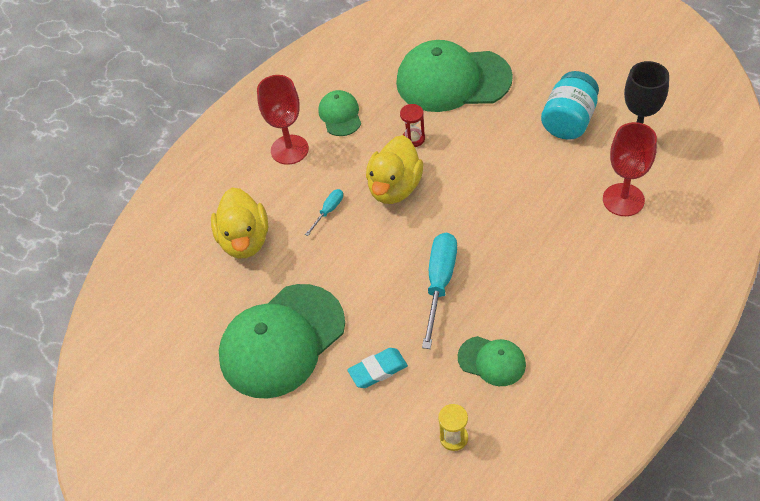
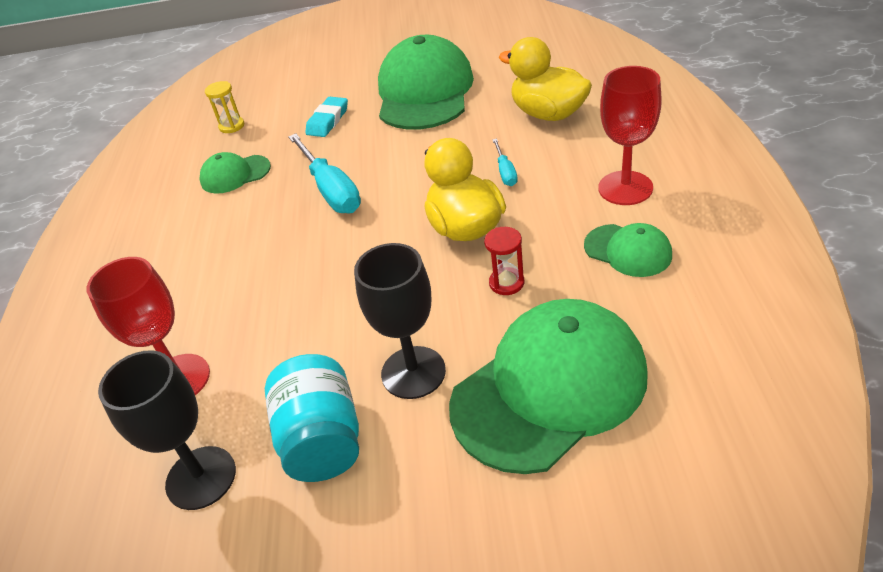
camera: 140 degrees right, 10 degrees down
(502, 124) = (413, 372): none -> black goblet

